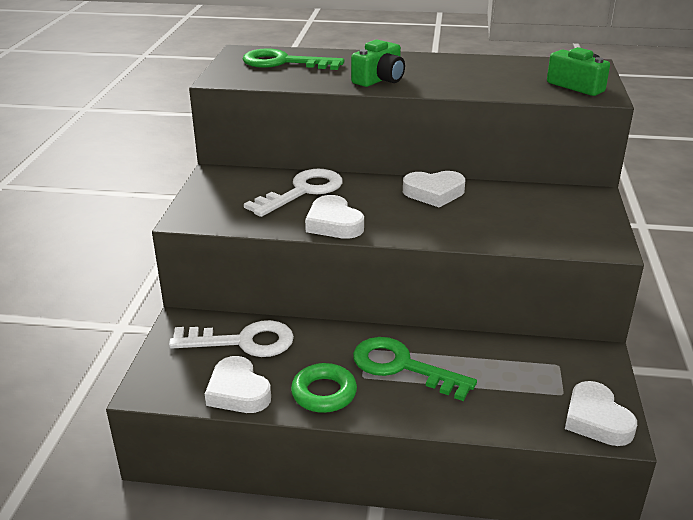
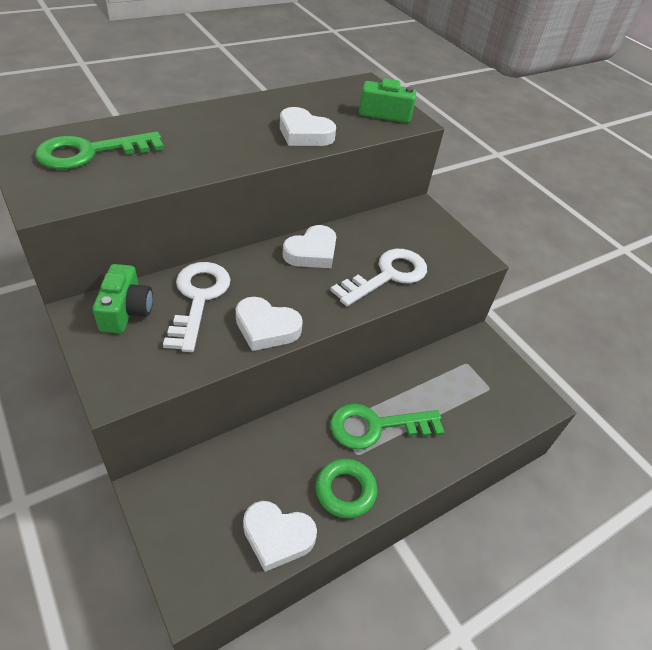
camera: 45 degrees left, 15 degrees up
(243, 341) = (230, 478): white key -> white key (387, 276)
(379, 79) = (219, 151): green camera -> green camera (126, 311)
(596, 419) = (524, 399): white heart -> white heart (304, 134)

